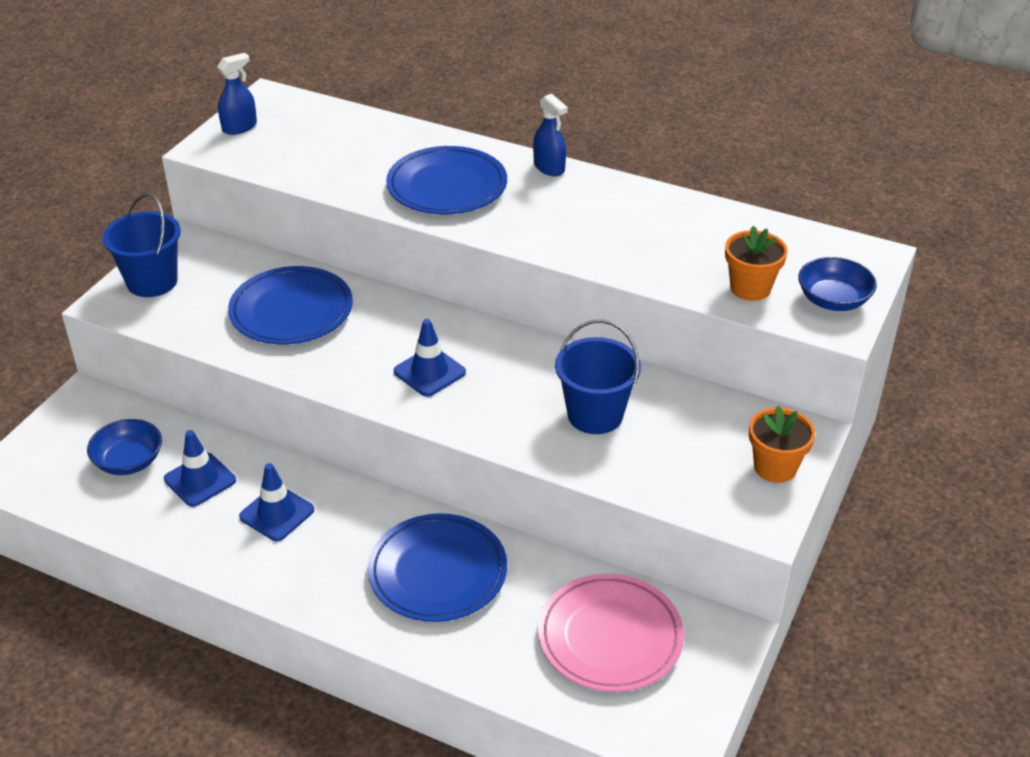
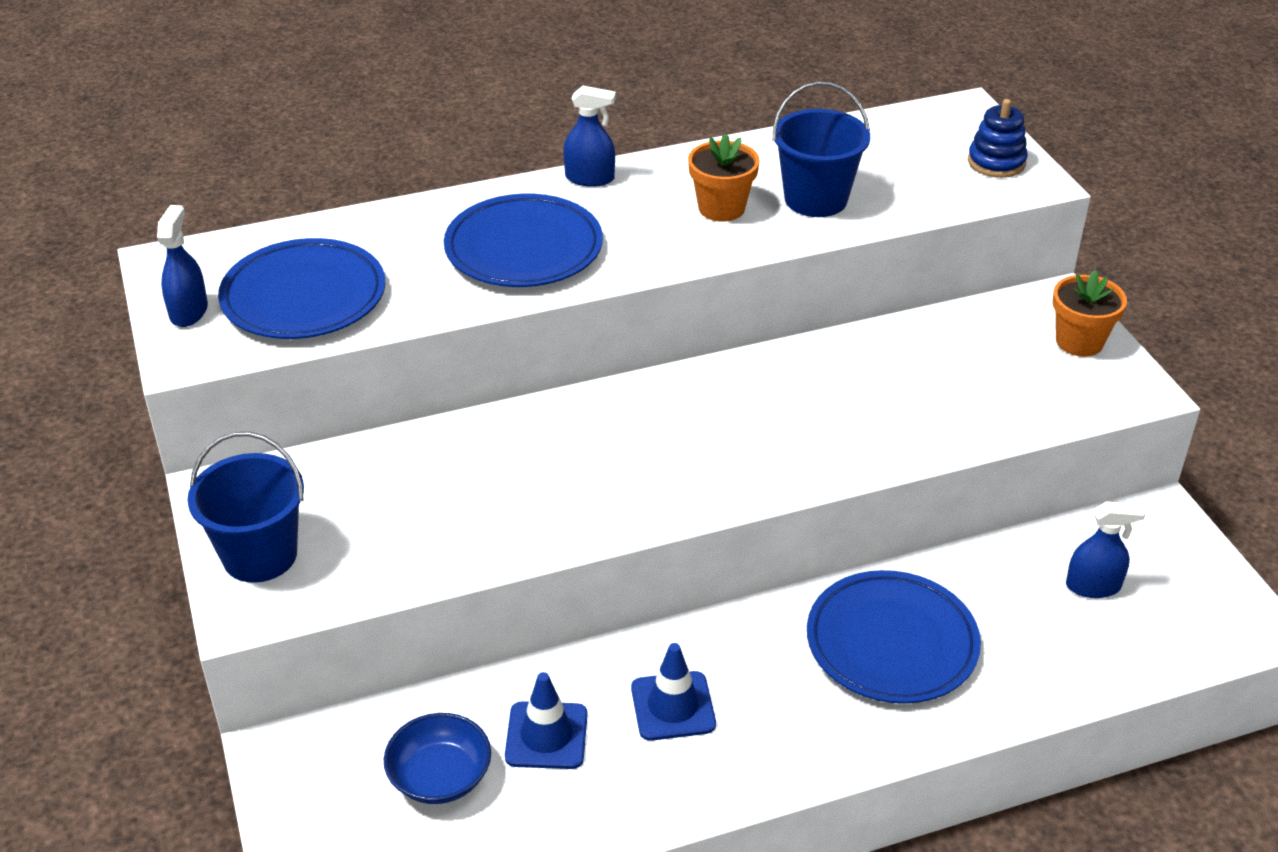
camera: 45 degrees left, 0 degrees up
(291, 311) = (469, 484): blue plate -> blue plate (304, 296)
(429, 372) = (697, 451): blue traffic cone -> none
(595, 415) = (891, 392): blue bucket -> blue bucket (816, 199)
(610, 637) = (1093, 586): pink plate -> blue spray bottle
(750, 288) = (925, 188): orange flower pot -> orange flower pot (721, 208)
(833, 300) = (996, 162): blue bowl -> blue stacking toy

